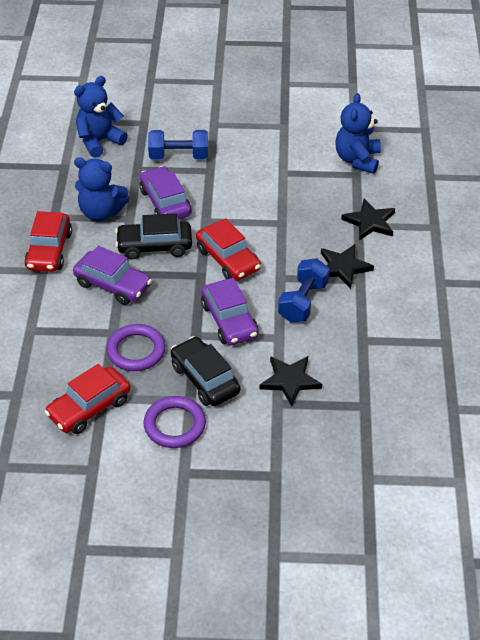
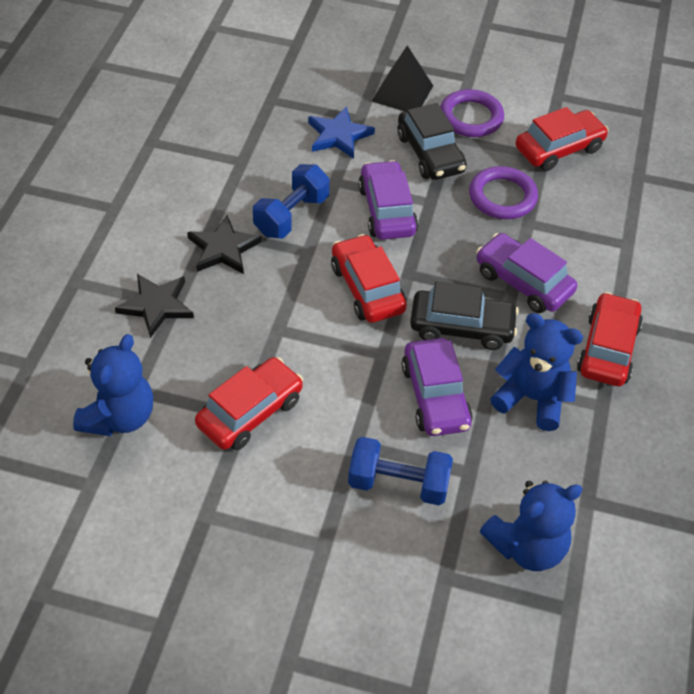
camera: 170 degrees left, 5 degrees up
(245, 439) = (402, 93): none -> black pyramid
(280, 175) = (250, 412): none -> red car
(290, 381) = (338, 135): black star -> blue star

